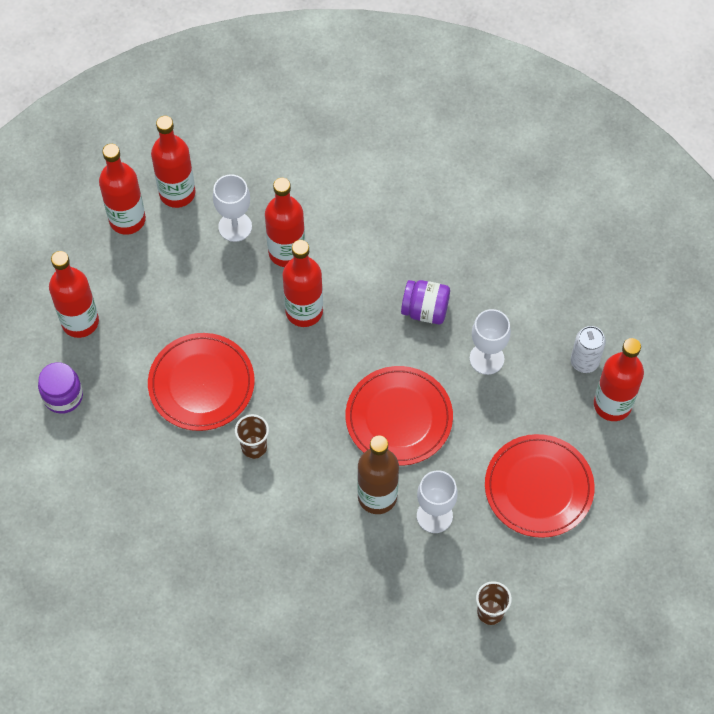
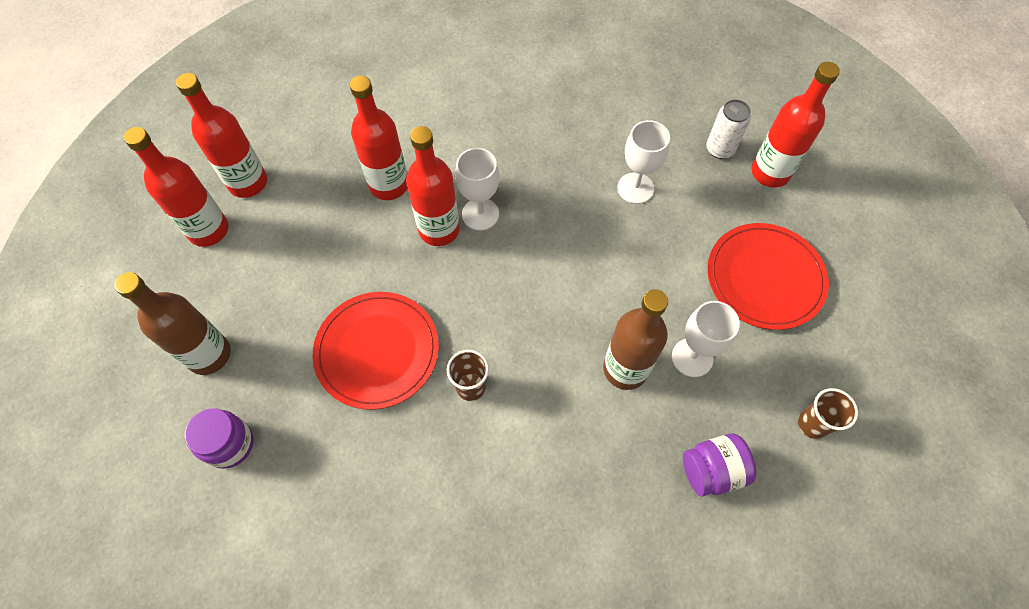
camera: 30 degrees left, 0 degrees up
(80, 322) = (209, 354): red bottle -> brown bottle
(235, 227) = (324, 186): white goblet -> white goblet (480, 214)
(399, 418) = (594, 282): red plate -> none
(425, 310) = (551, 174): purple jar -> purple jar (712, 470)

